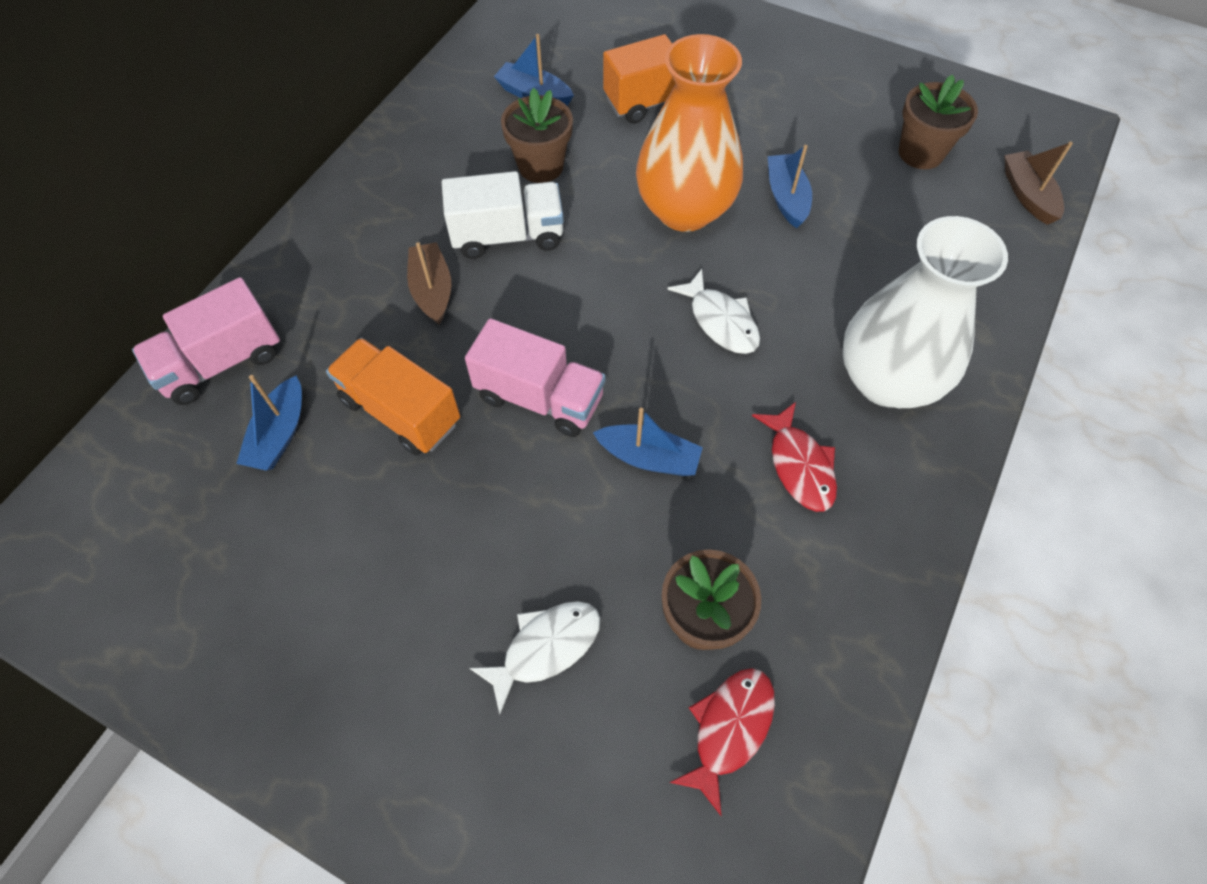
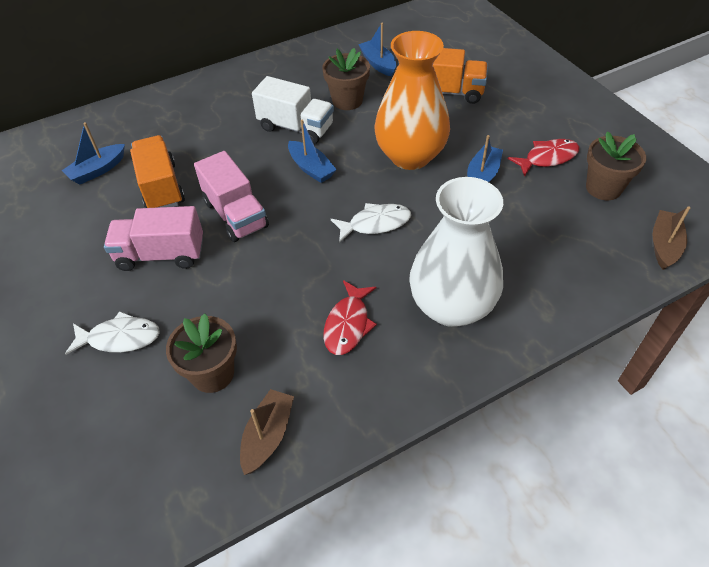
camera: 35 degrees right, 10 degrees down
(221, 363) = (104, 126): pink truck -> pink truck (161, 254)
(432, 290) = (231, 137): brown boat -> brown boat (268, 436)
(649, 457) = (264, 274): blue boat -> blue boat (311, 168)
(720, 321) = (375, 223): white fish -> white fish turned 105 degrees counterclockwise
(729, 729) = (171, 439): red fish -> red fish (547, 158)

